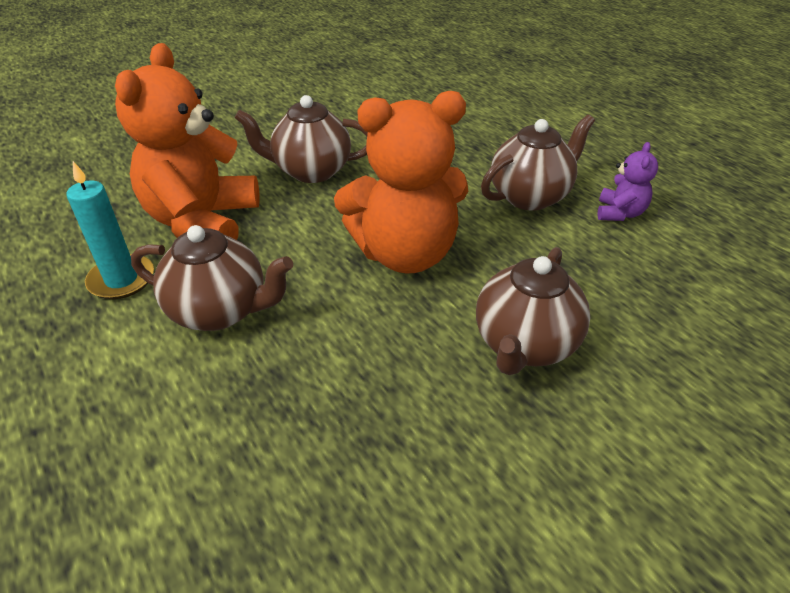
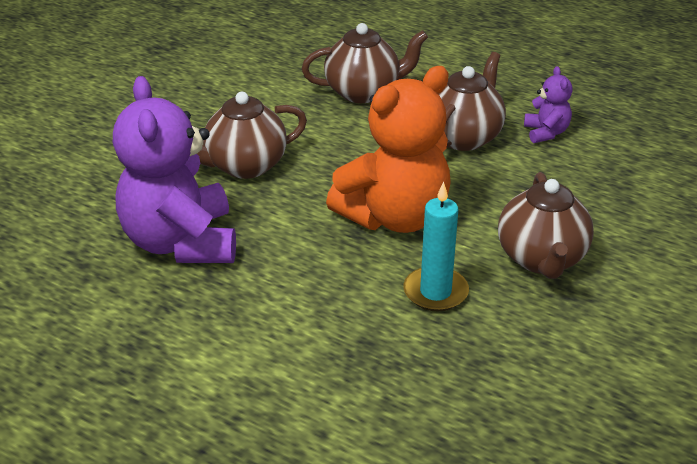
camera: 25 degrees left, 5 degrees down
(121, 280) = (153, 315): turquoise candle -> turquoise candle (435, 292)
(202, 222) = (181, 242): orange teddy bear -> purple teddy bear
(221, 311) = (274, 311): brown teapot -> brown teapot (364, 92)

